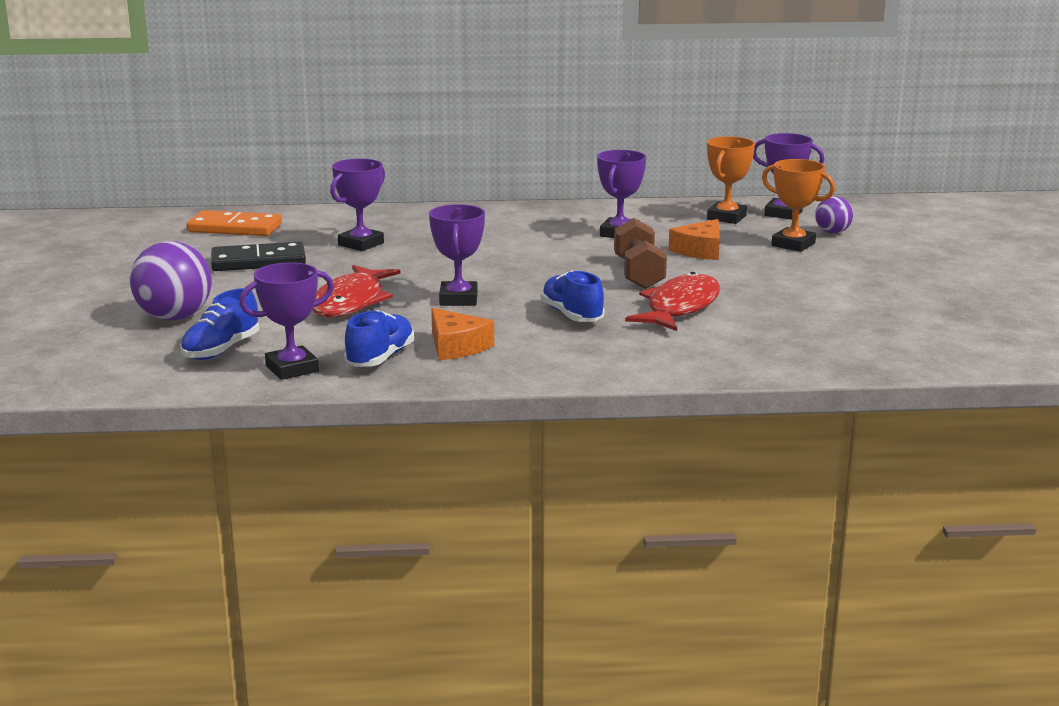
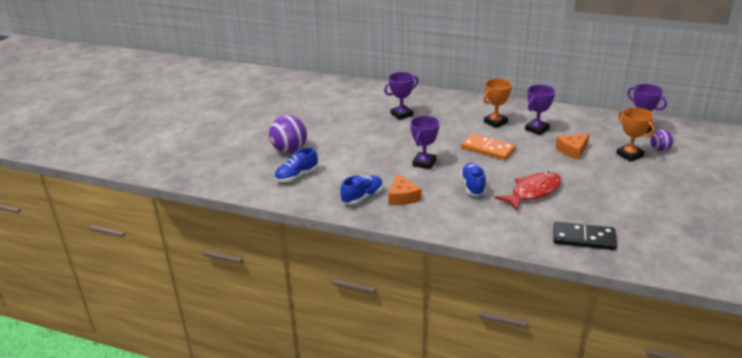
camera: 25 degrees right, 10 degrees up
(235, 228) = (350, 93): orange domino -> orange domino (488, 149)
(258, 261) = (347, 119): black domino -> black domino (584, 238)
(292, 369) = (319, 195): purple trophy -> none
(351, 302) = (372, 155): red fish -> none
(639, 274) = (527, 162): brown dumbbell -> none
(726, 217) = (605, 127): orange trophy -> orange trophy (495, 122)

